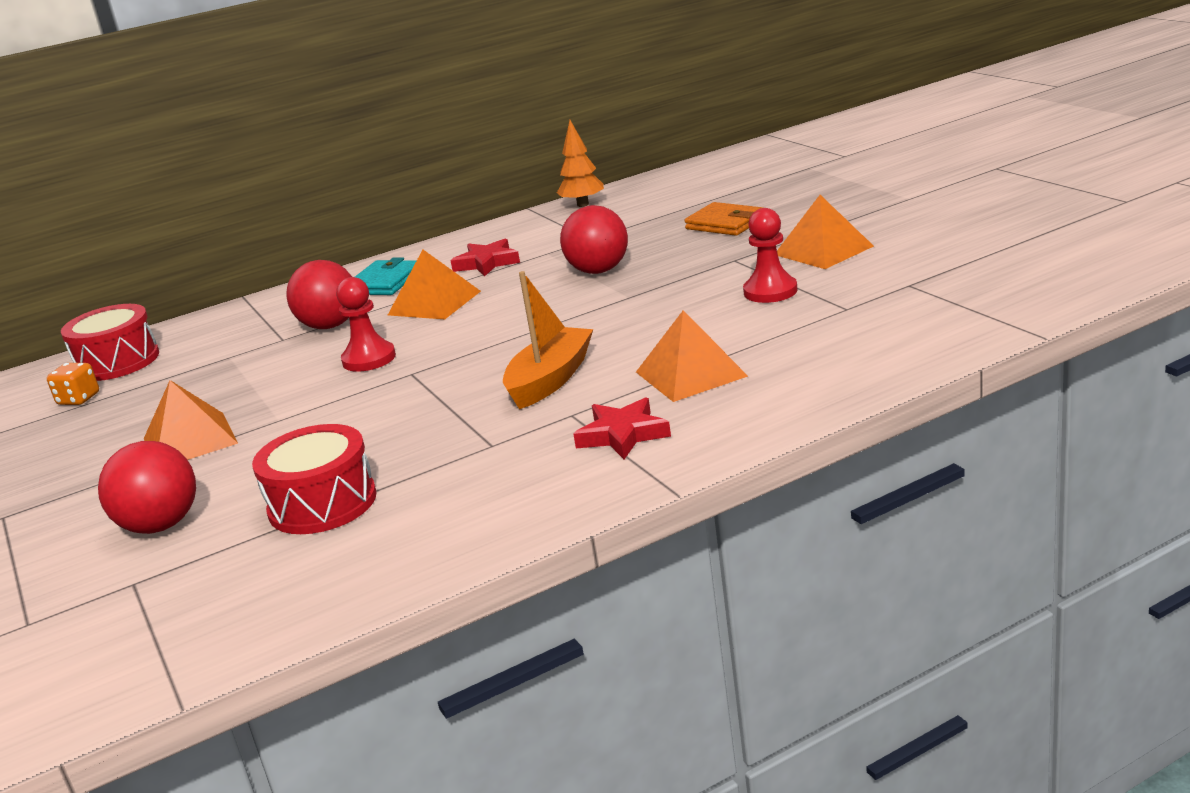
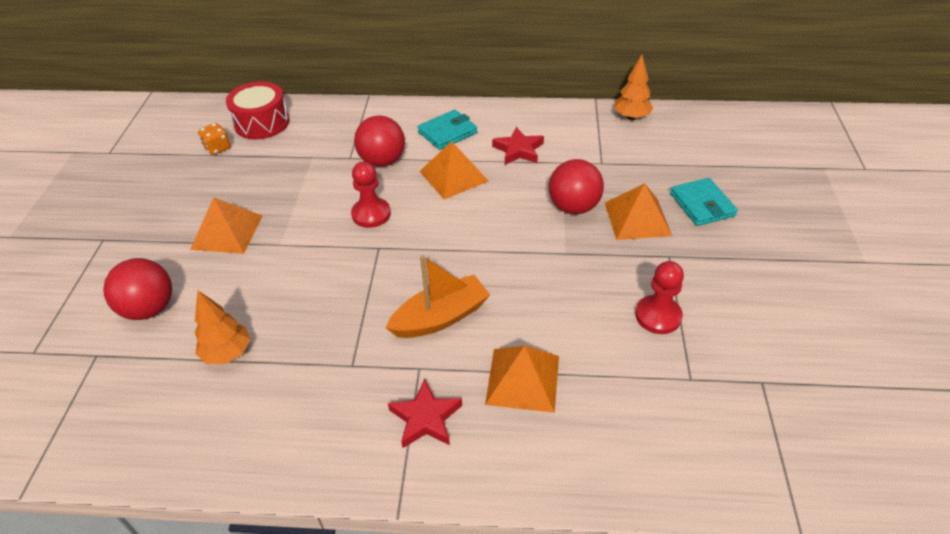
camera: 30 degrees right, 20 degrees up
(322, 503) = (227, 353): red drum -> orange tree
(725, 224) = (702, 205): orange wallet -> turquoise wallet
(823, 250) = (740, 288): orange pyramid -> orange pyramid (637, 218)

